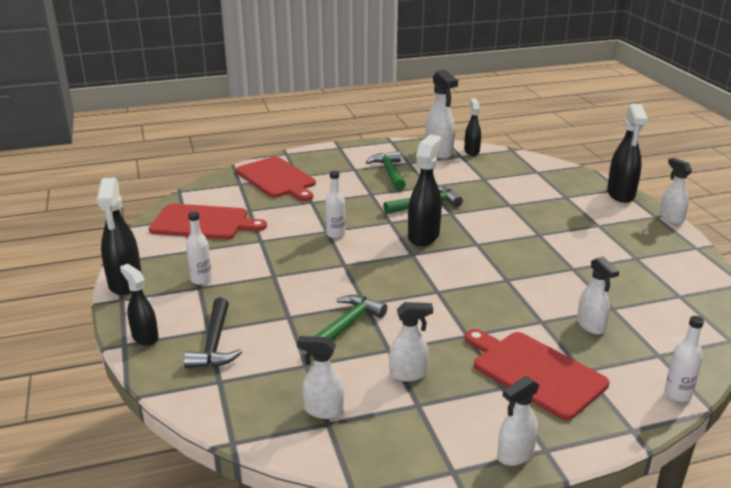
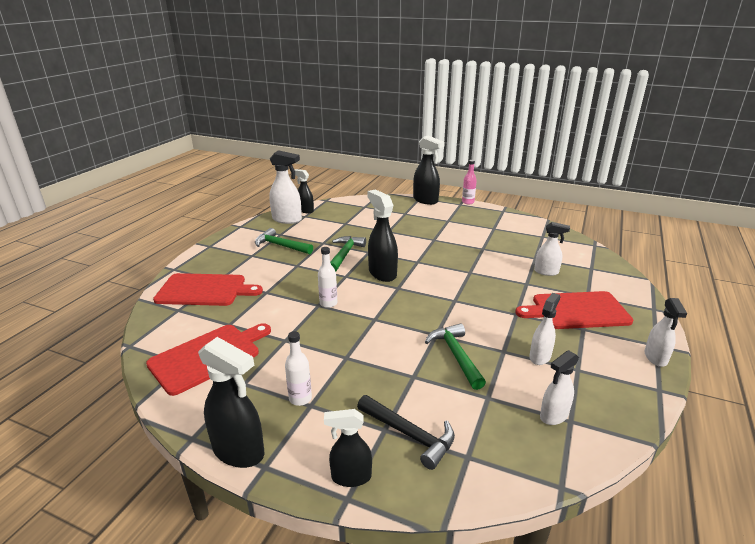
camera: 50 degrees left, 0 degrees up
(671, 218) = (468, 202): white spray bottle -> pink bottle
(677, 394) = (631, 281): white bottle -> none

